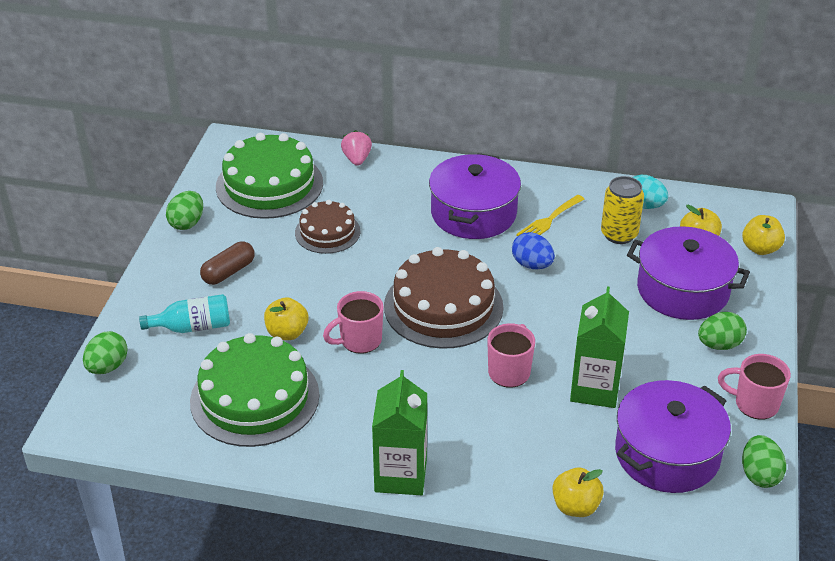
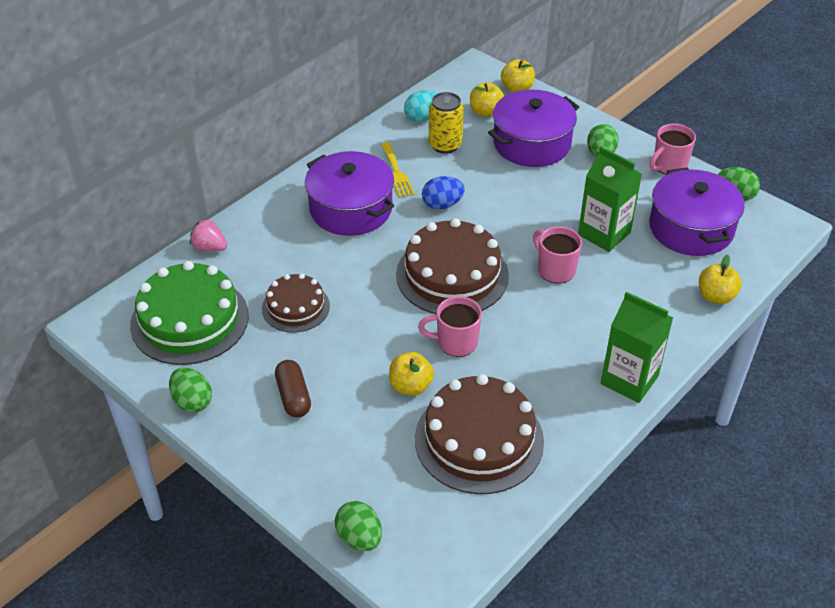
camera: 60 degrees left, 5 degrees up
(193, 327) = (351, 450): turquoise bottle -> none
(255, 398) = (479, 439): green cake -> brown cake
(359, 340) = (455, 342): pink mug -> pink mug turned 90 degrees clockwise

